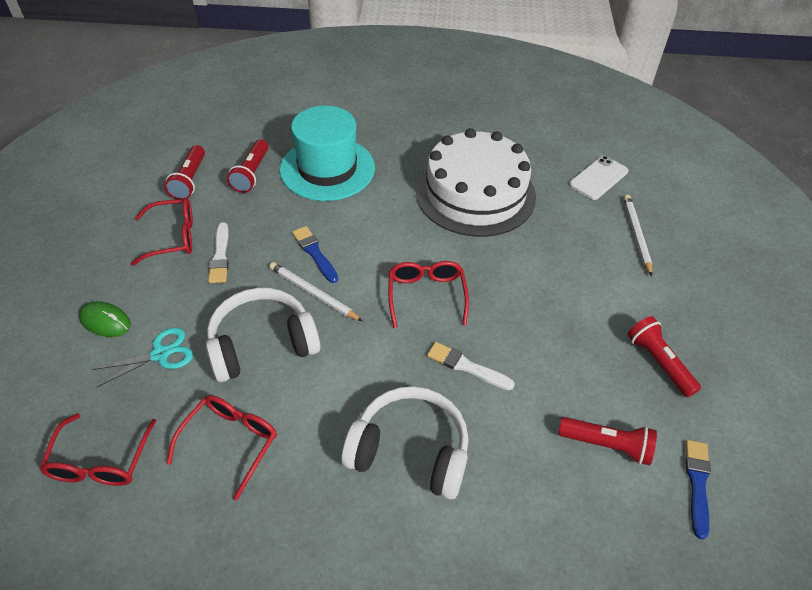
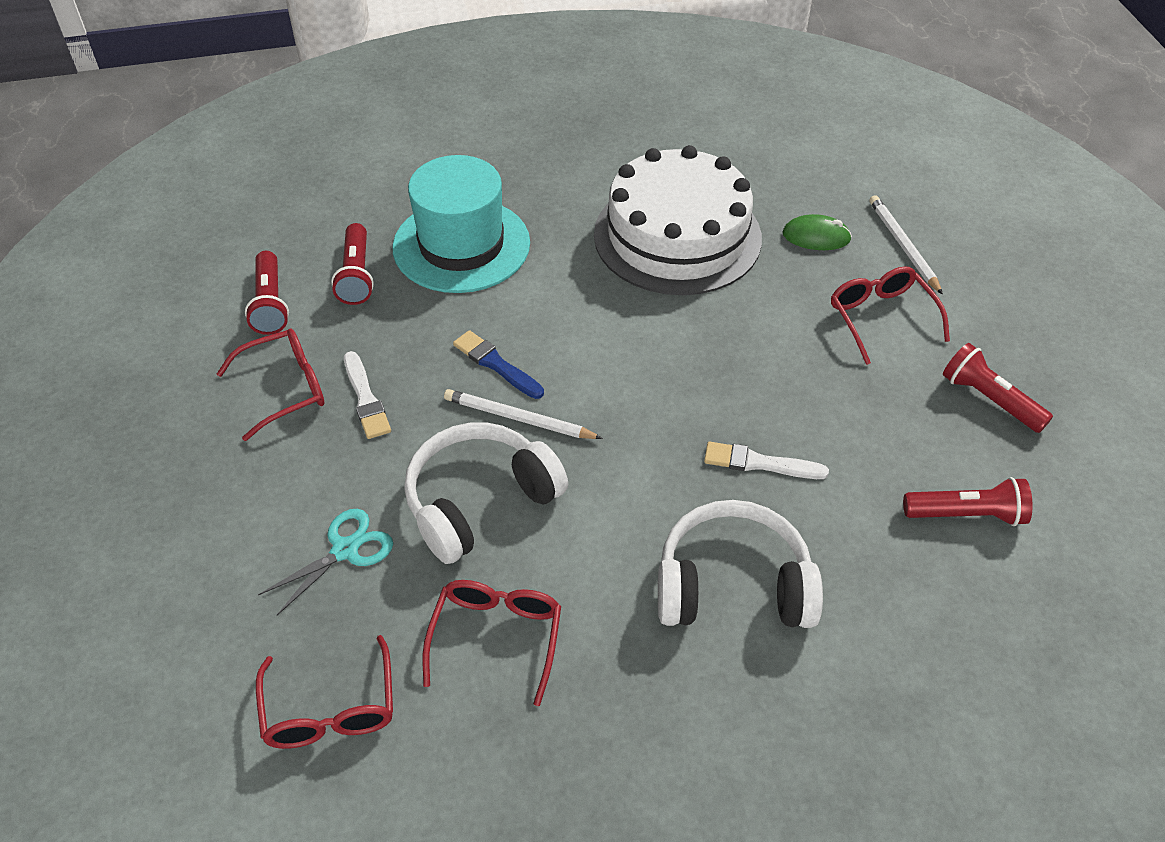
camera: 15 degrees left, 0 degrees up
(105, 321) = (244, 526): green mouse -> green mouse (816, 236)
(426, 295) = (670, 385): red glasses -> red glasses (881, 317)
(598, 178) = (828, 181): white phone -> none
(697, 484) = (1086, 531): blue brush -> none

